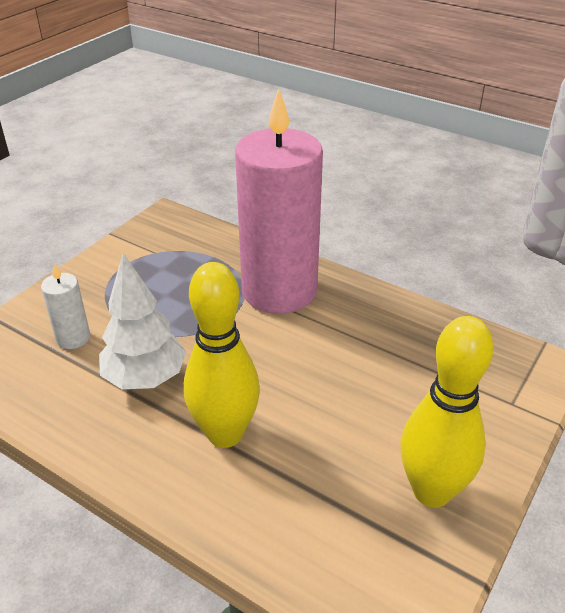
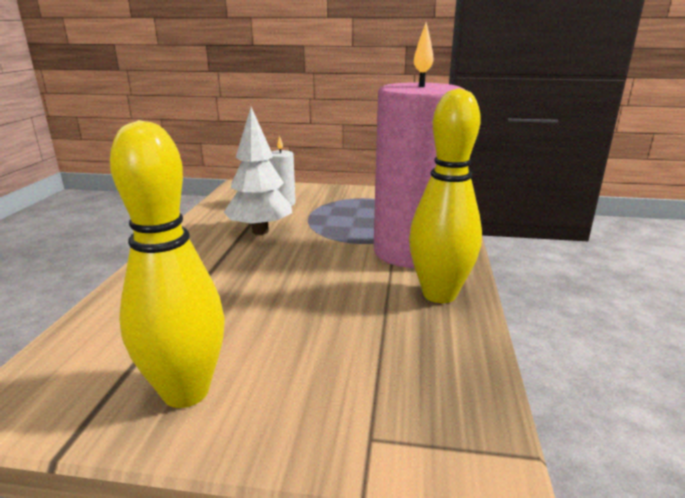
camera: 65 degrees right, 15 degrees down
(225, 434) = (218, 270): yellow bowling pin -> yellow bowling pin (439, 294)

